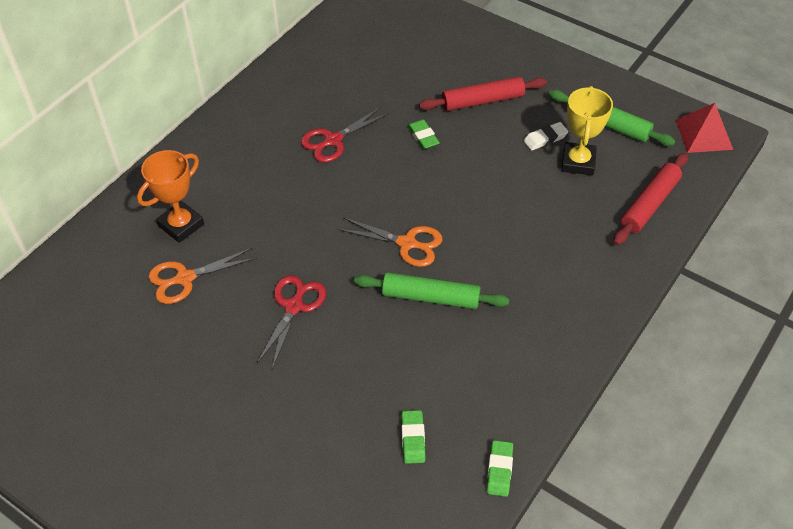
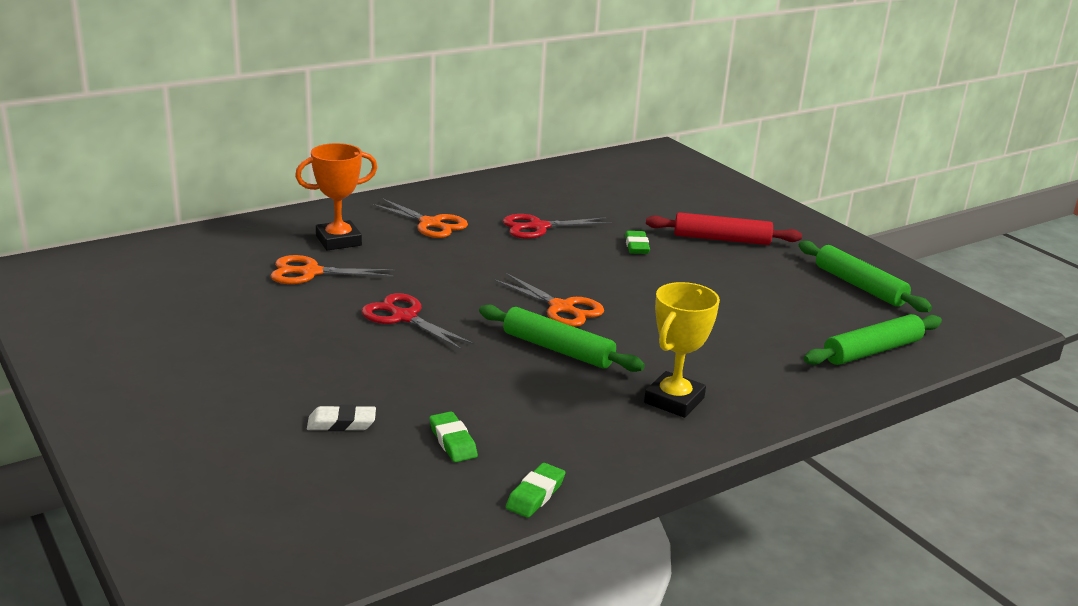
camera: 20 degrees right, 25 degrees down
(243, 170) = (431, 224): none -> orange scissors
(294, 306) = (404, 317): red scissors -> red scissors turned 90 degrees counterclockwise
(413, 439) = (453, 441): green eraser -> green eraser turned 45 degrees counterclockwise
(545, 139) = (775, 278): white eraser -> white eraser (341, 423)
(578, 162) = (803, 302): yellow trophy -> yellow trophy (674, 400)
(649, 204) = (872, 351): red rolling pin -> green rolling pin
(704, 134) = (976, 319): red pyramid -> none

